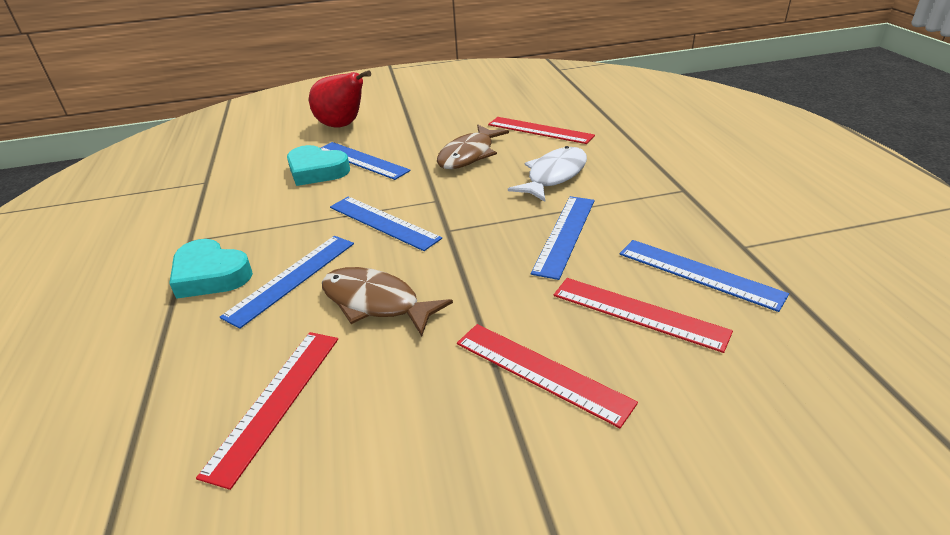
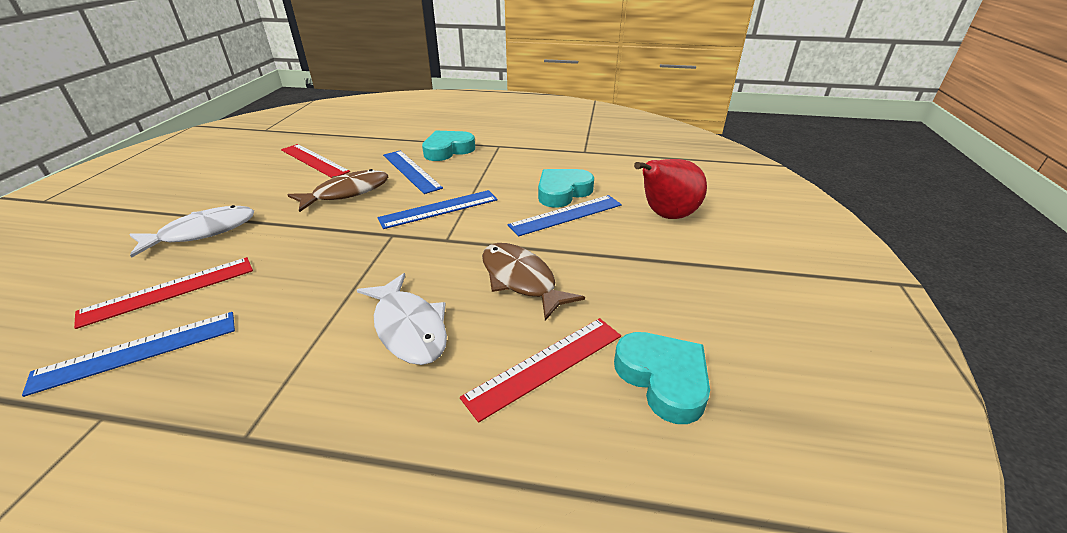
camera: 110 degrees right, 0 degrees up
(519, 105) = (663, 379): none -> turquoise heart
(541, 372) = (202, 232): red ruler -> white fish
(565, 235) = (302, 292): blue ruler -> none

